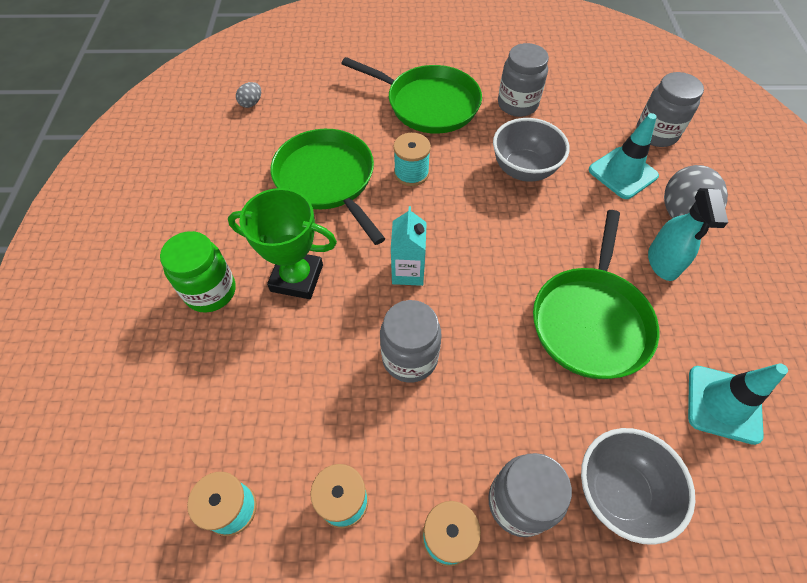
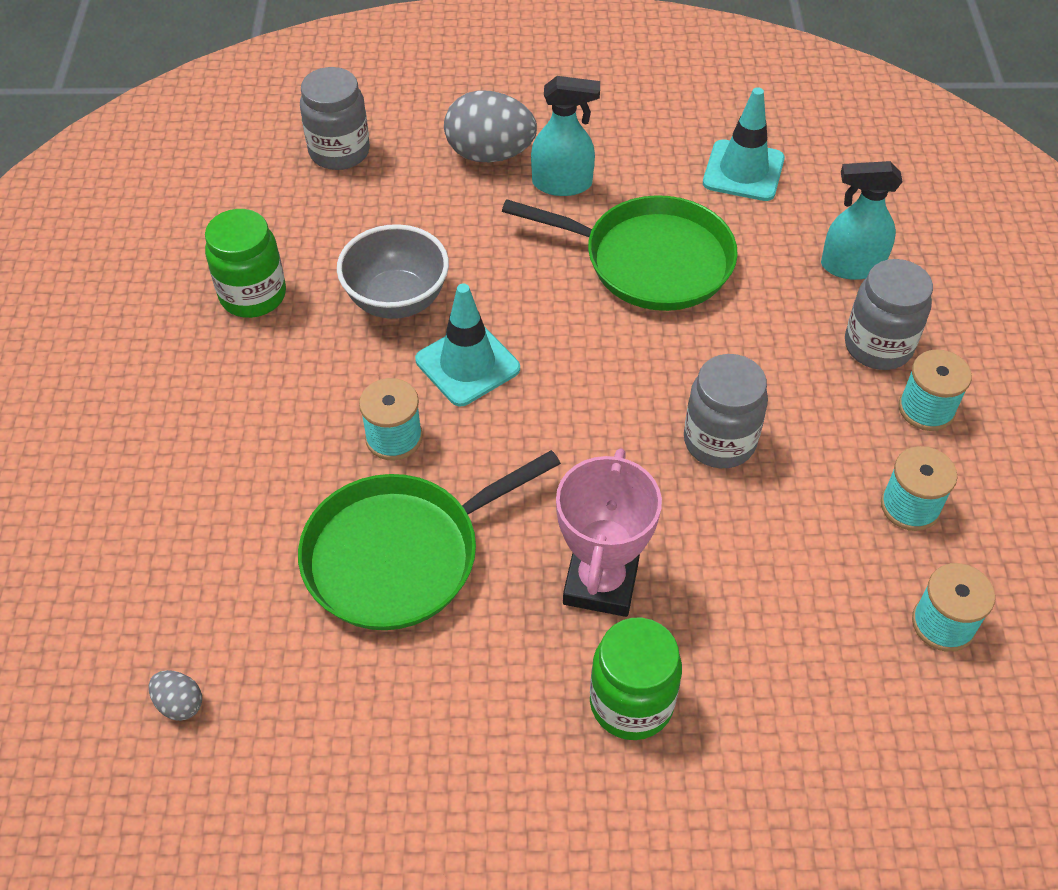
camera: 90 degrees left, 5 degrees down
(297, 278) = (600, 583): green trophy -> pink trophy
(408, 272) = (585, 443): turquoise carton -> none
(428, 104) = (232, 412): green pan -> none
(517, 104) = (253, 295): grey jar -> green jar
(618, 492) = (851, 266): grey bowl -> turquoise spray bottle
(622, 173) = (412, 197): turquoise traffic cone -> turquoise traffic cone (467, 364)

